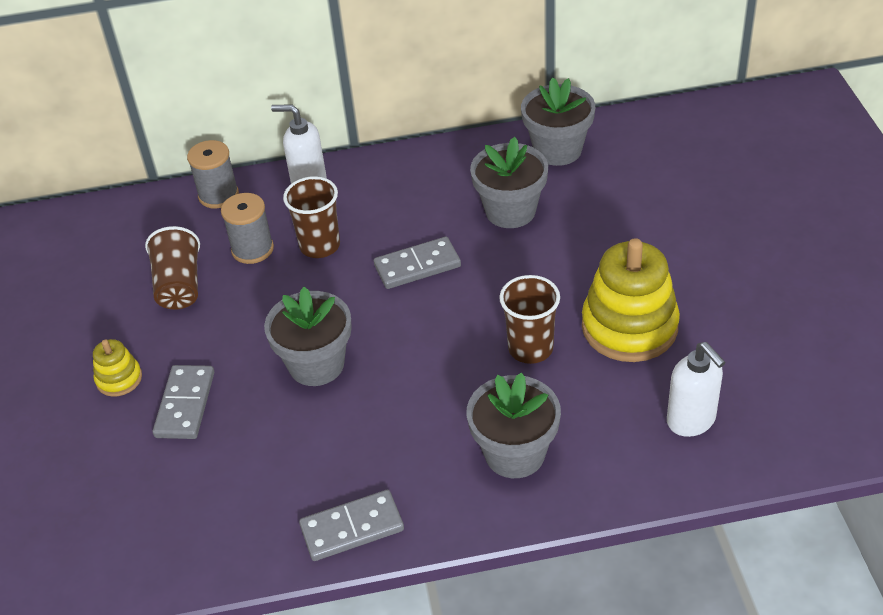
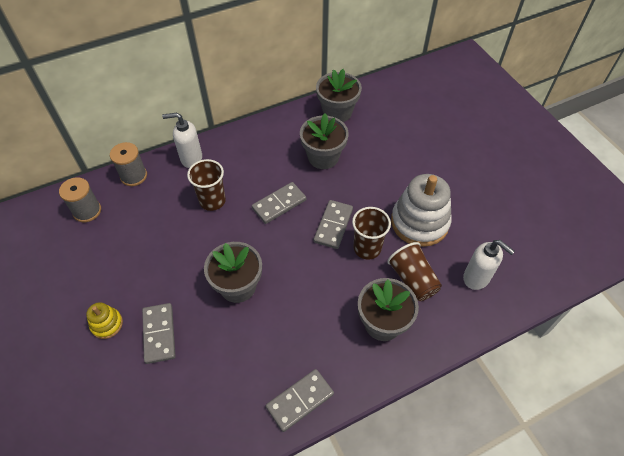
camera: 20 degrees left, 10 degrees up
(179, 286) = (127, 246): brown cup -> brown cup (412, 280)
(252, 249) = (169, 211): grey spool -> grey spool (87, 211)
(490, 308) = (333, 225): none -> grey domino
(629, 327) = (419, 222): yellow stacking toy -> white stacking toy

